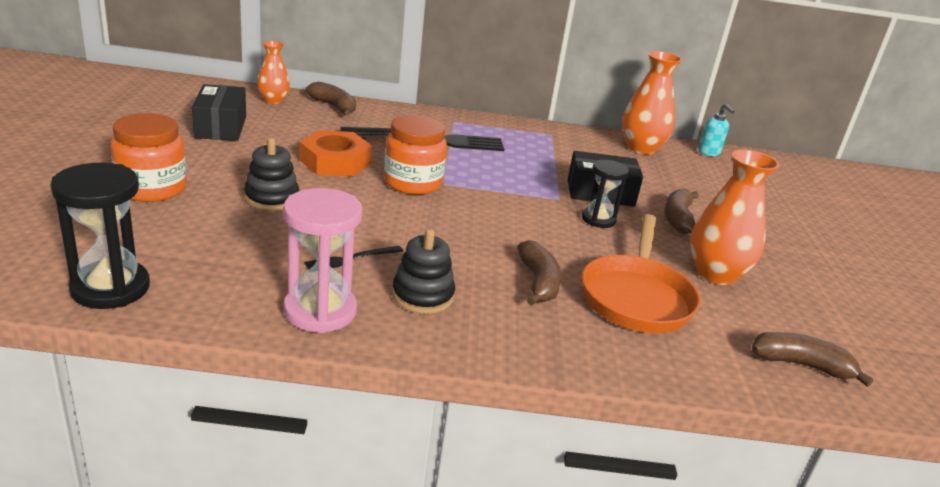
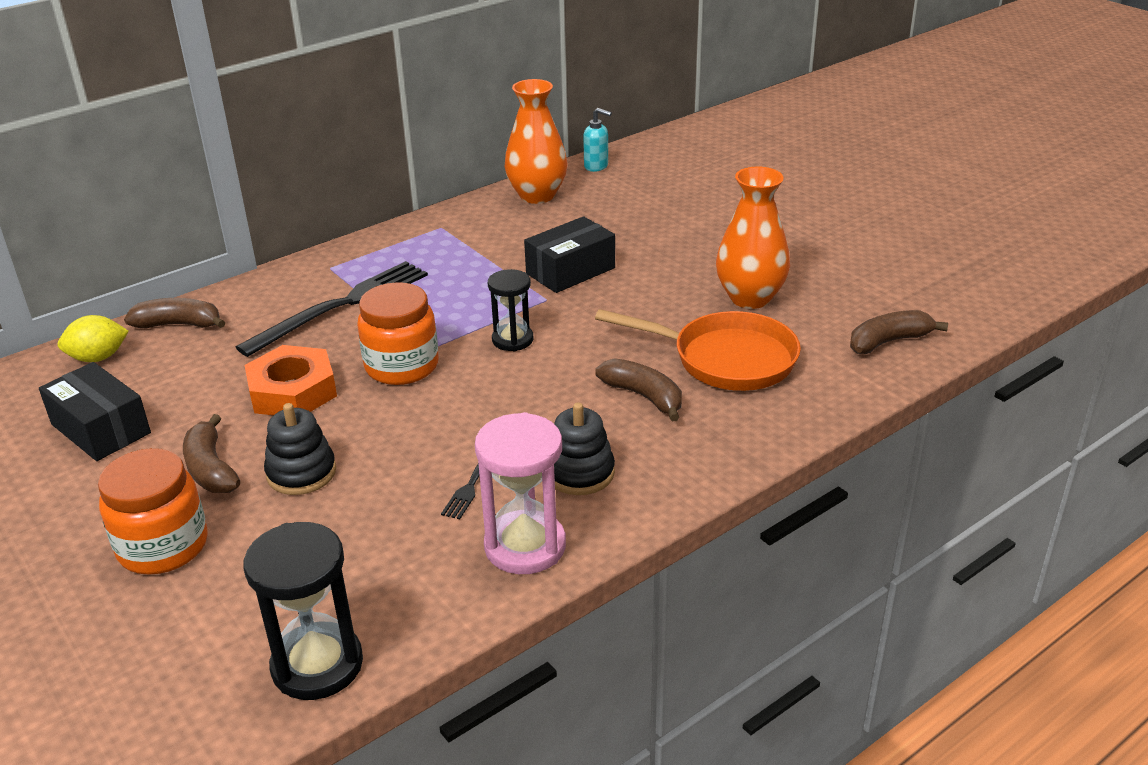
camera: 35 degrees left, 5 degrees up
(273, 100) = (98, 358): orange vase -> yellow lemon
(598, 219) = (605, 301): black hourglass -> black hourglass (512, 340)
(636, 297) = (726, 359): orange pan -> orange pan turned 45 degrees counterclockwise
(678, 219) = (661, 259): brown banana -> brown banana (211, 469)

